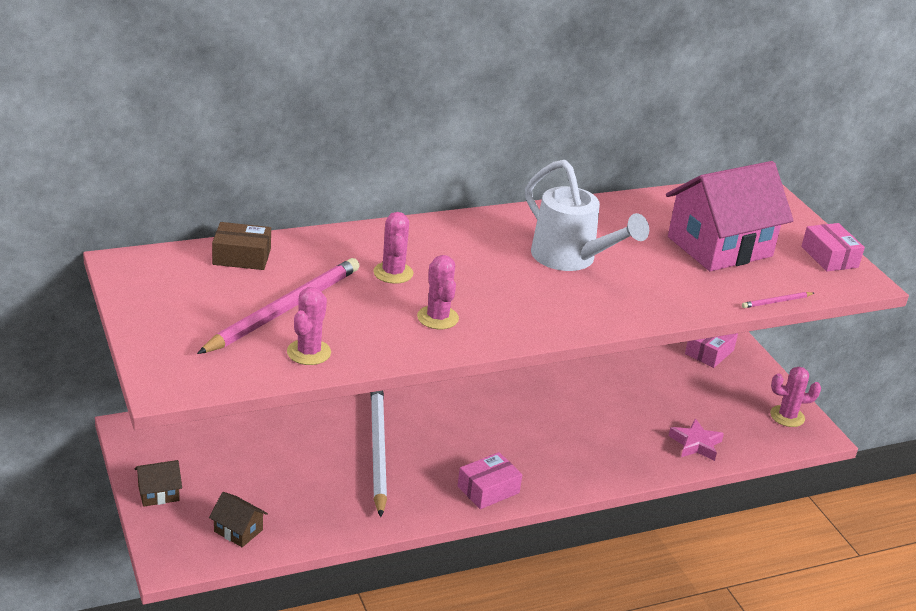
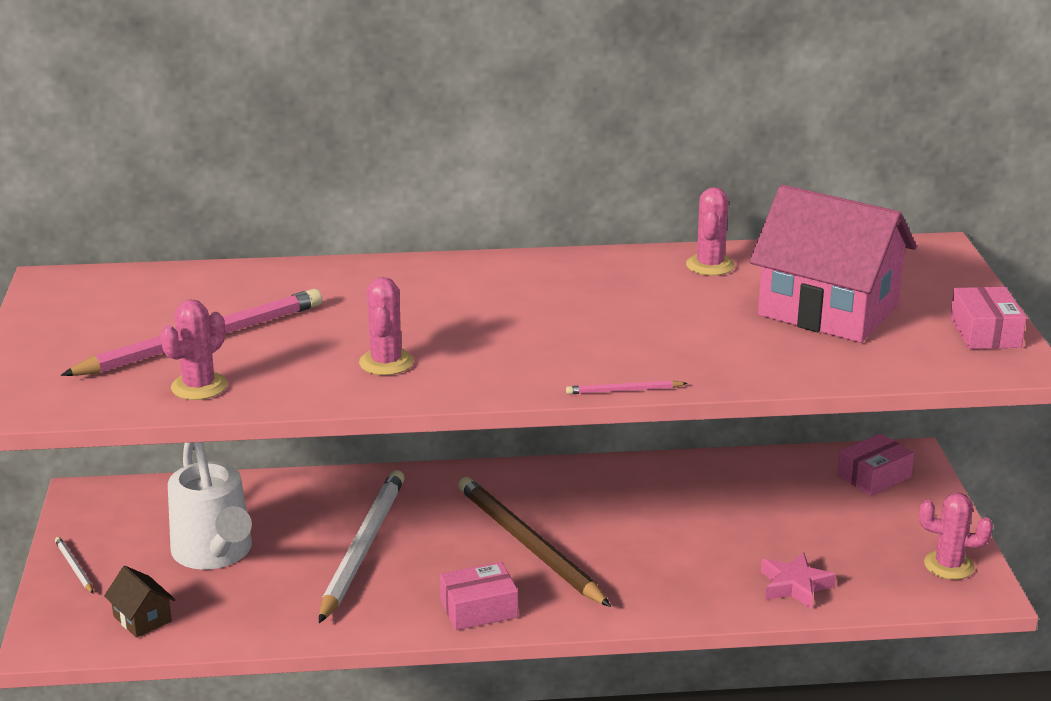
camera: 20 degrees right, 5 degrees down
(158, 493) = (74, 567): brown house -> white pencil
(241, 256) = (193, 282): brown box -> none
(393, 273) = (364, 311): pink cactus -> pink cactus (710, 265)
(498, 433) = (528, 545): none -> brown pencil
(570, 259) = (608, 311): white watering can -> white watering can (215, 553)
(719, 246) = (828, 310): pink house -> pink house turned 45 degrees clockwise
(776, 302) = (868, 379): pink pencil -> pink pencil (624, 390)

